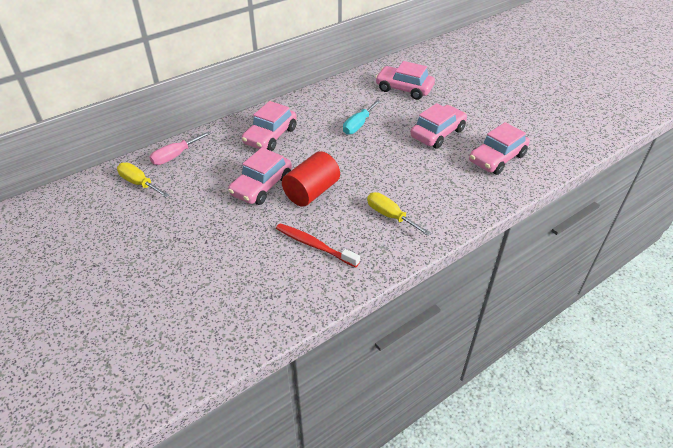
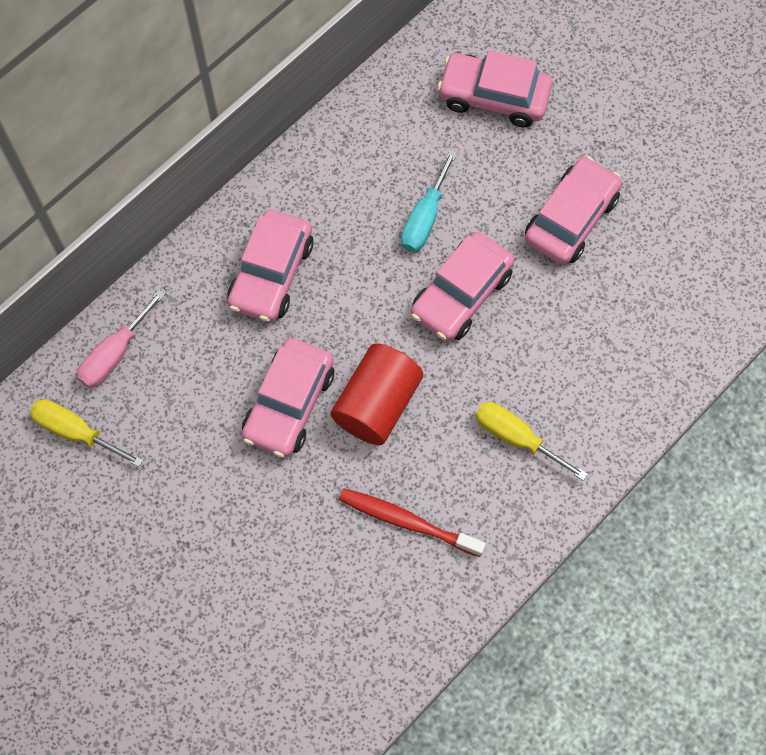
camera: 10 degrees left, 25 degrees up
(497, 158) = (680, 270): pink car -> pink car (461, 294)

